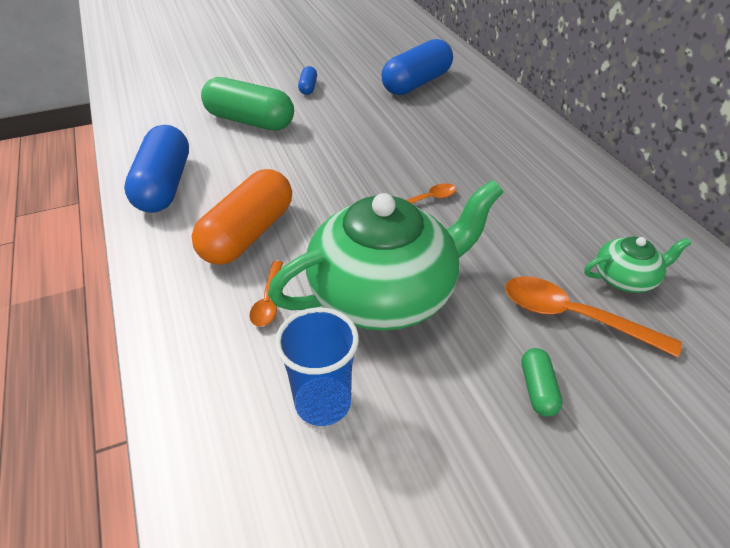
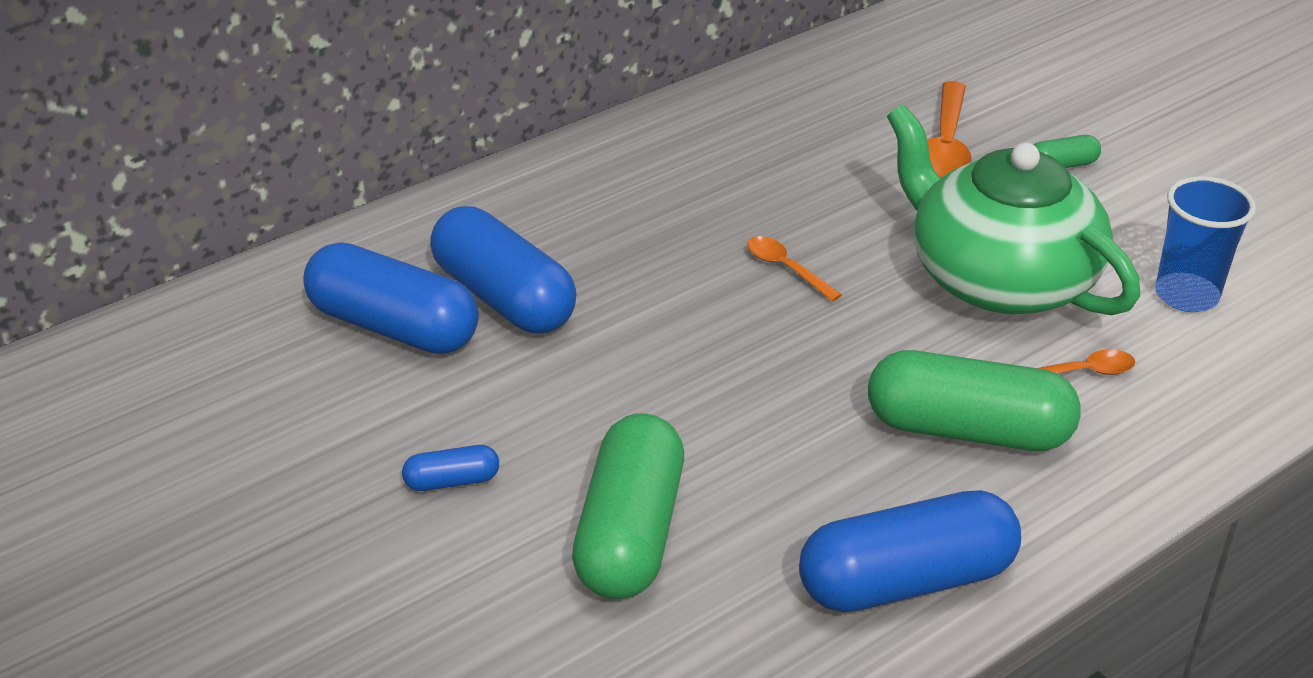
camera: 105 degrees left, 5 degrees down
(248, 234) = (968, 430): orange capsule -> green capsule
(429, 110) = (504, 297): none -> blue capsule
(625, 278) = (859, 113): green teapot -> none

